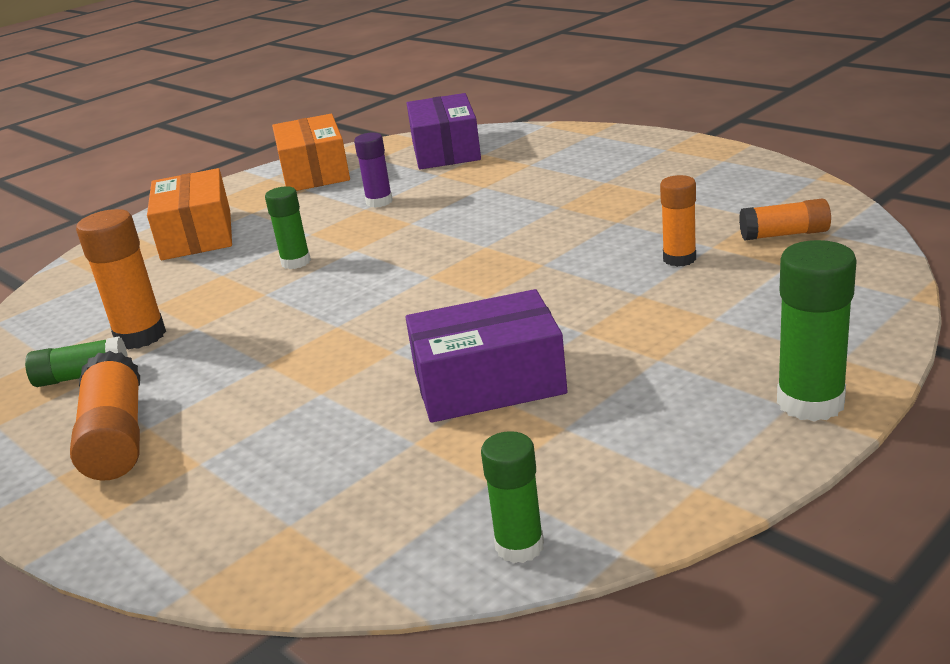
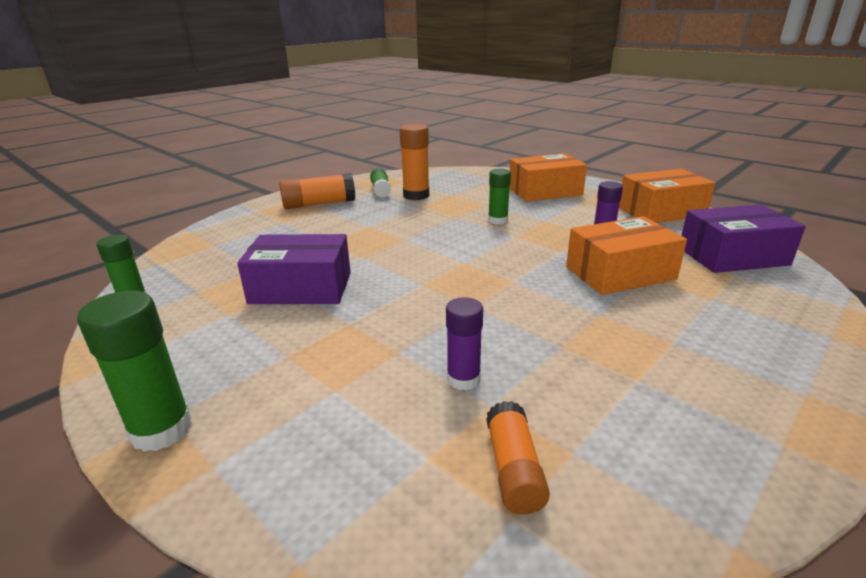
camera: 85 degrees right, 0 degrees up
(474, 196) = (620, 273): none -> orange box
(489, 383) = (301, 288): purple box -> purple box turned 75 degrees counterclockwise
(679, 259) = (463, 379): orange glue stick -> purple glue stick

